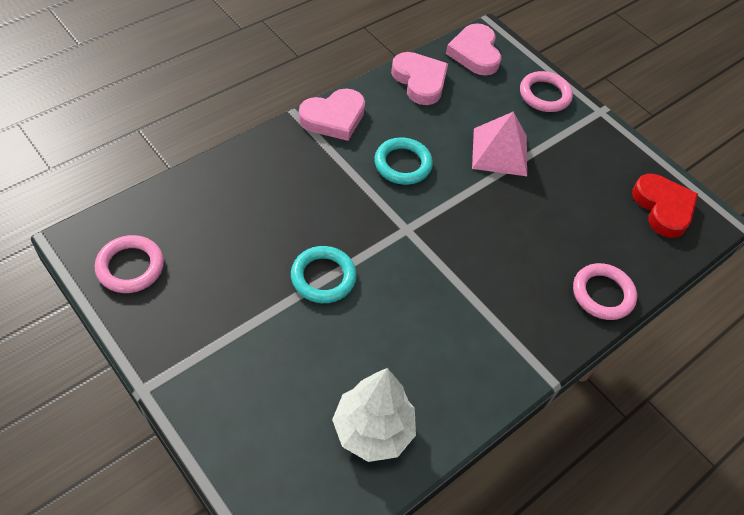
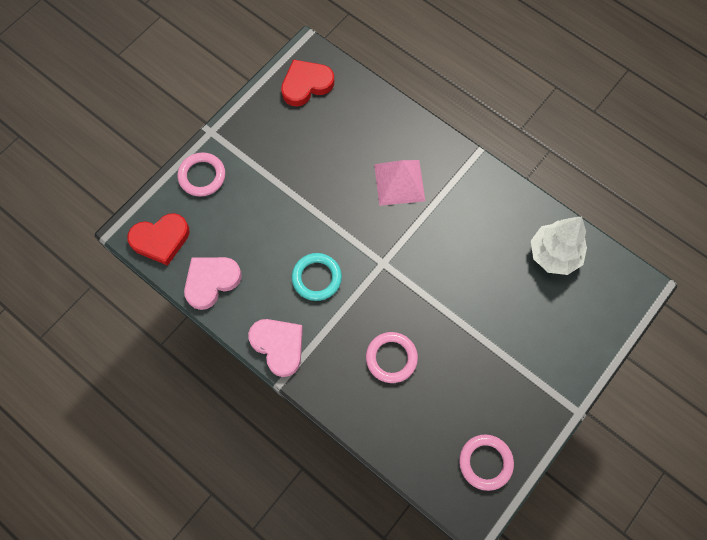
camera: 95 degrees left, 15 degrees up
(323, 277) = (447, 314): turquoise ring -> none
(475, 53) = (161, 240): pink heart -> red heart
(500, 151) = (280, 205): pink pyramid -> pink pyramid (399, 182)
(602, 294) = (400, 123): pink ring -> pink ring (391, 358)

